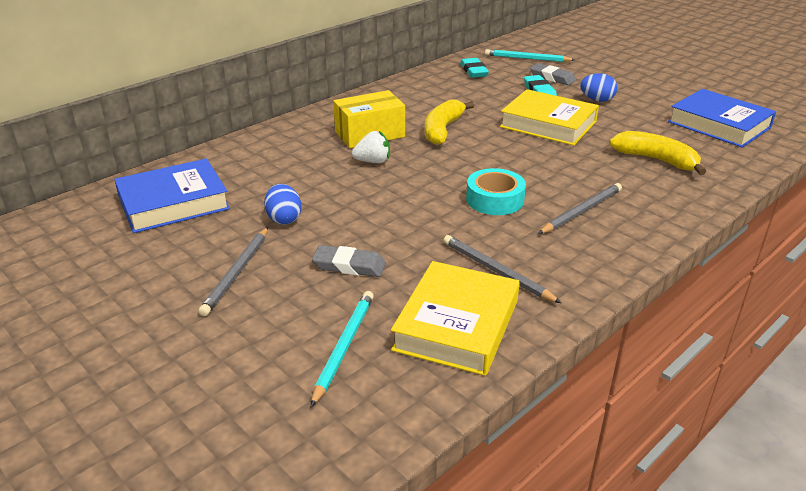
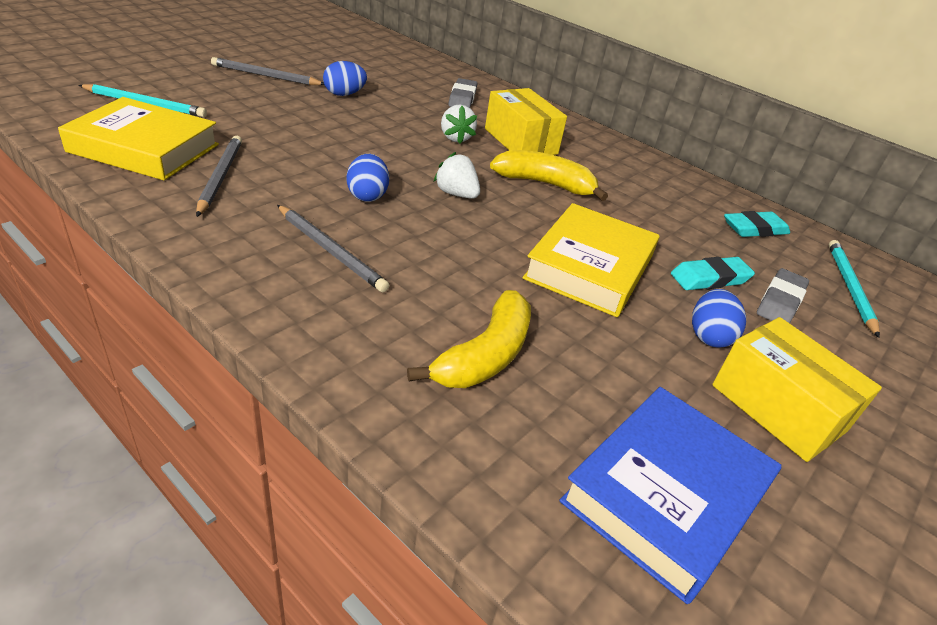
camera: 80 degrees right, 5 degrees up
(173, 203) = (377, 60): blue book -> none
(349, 265) = (259, 113): grey eraser -> grey eraser (462, 98)
(475, 163) = (456, 194): none -> white strawberry
(495, 199) = (367, 195): turquoise tape -> blue egg
(496, 271) = (220, 177): grey pencil -> grey pencil turned 45 degrees counterclockwise
(643, 93) = (777, 408): none -> yellow box

